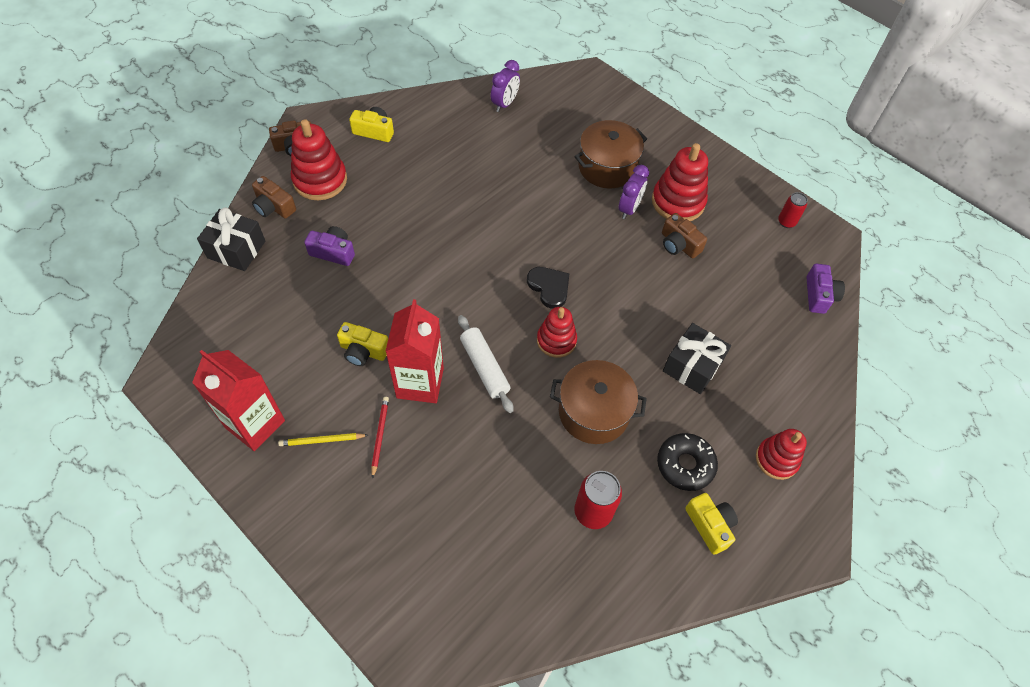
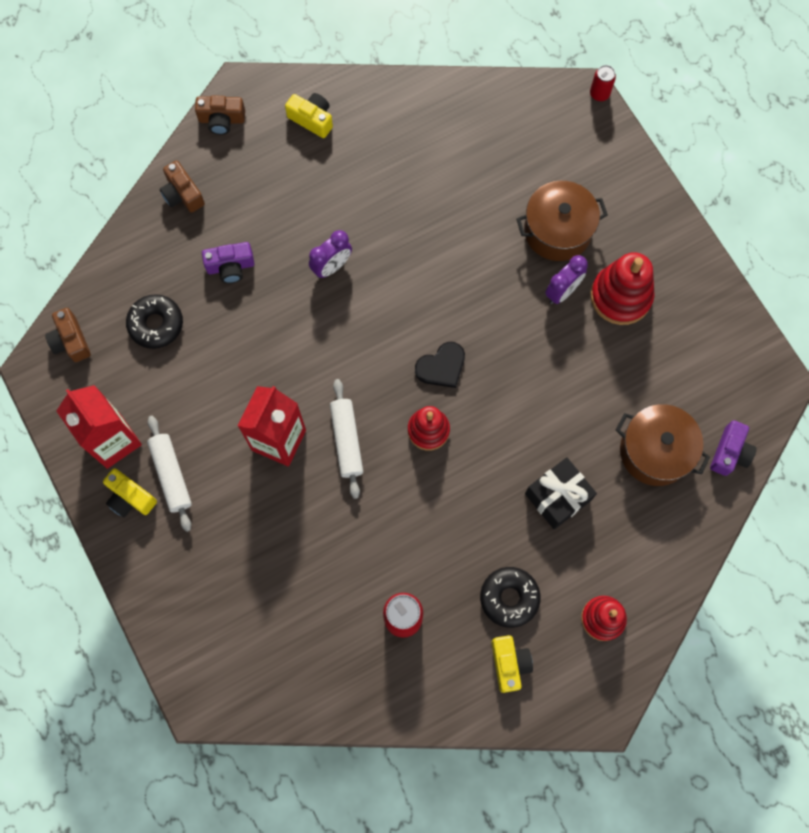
camera: 20 degrees right, 15 degrees up
(236, 249) = (134, 238): black gift -> none
(274, 313) = (156, 324): none -> black donut
(320, 180) = (238, 171): red stacking toy -> none
(322, 441) = (171, 475): yellow pencil -> white rolling pin
(333, 252) = (230, 267): purple camera -> purple camera turned 135 degrees clockwise
(363, 351) = (233, 390): yellow camera -> yellow camera (130, 497)
(379, 436) = (225, 485): red pencil -> none
(505, 104) = (469, 115): purple clock -> purple clock (332, 266)
(549, 287) = (441, 367): black heart -> black heart turned 75 degrees clockwise
(593, 412) = (439, 518): brown pot -> brown pot (655, 451)
(679, 244) = (600, 351): brown camera -> brown camera (71, 341)
(786, 222) = (734, 353): red can -> red can (599, 94)

